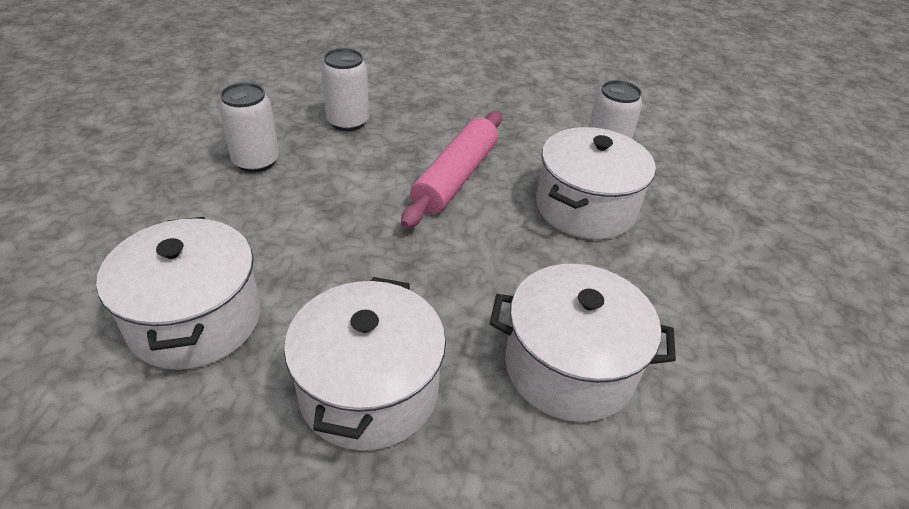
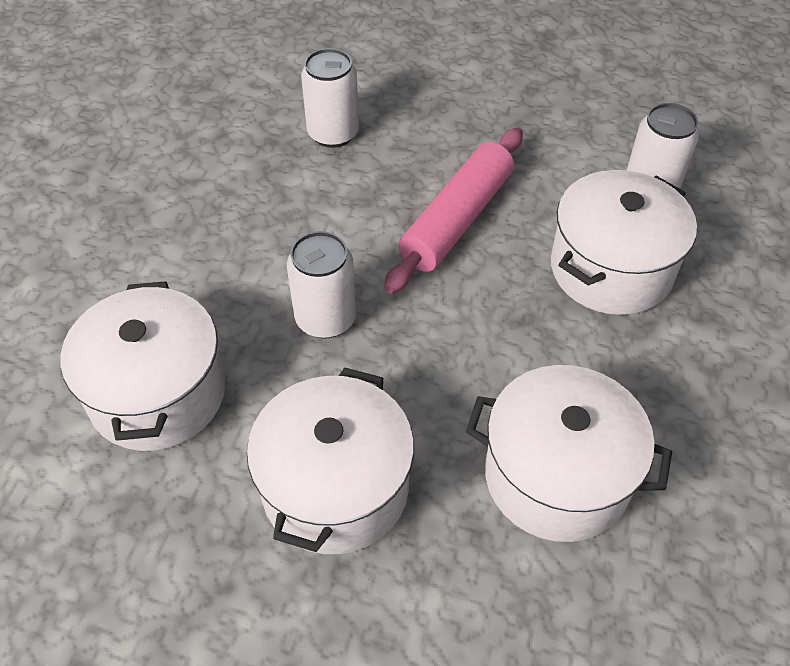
camera: 10 degrees right, 10 degrees up
(256, 161) = (223, 189): white can -> white can (325, 319)

